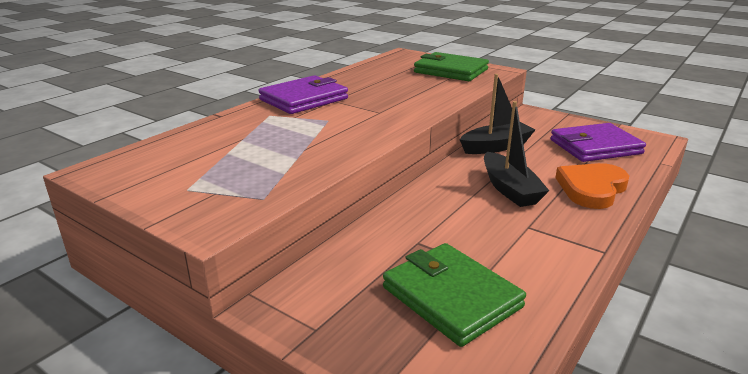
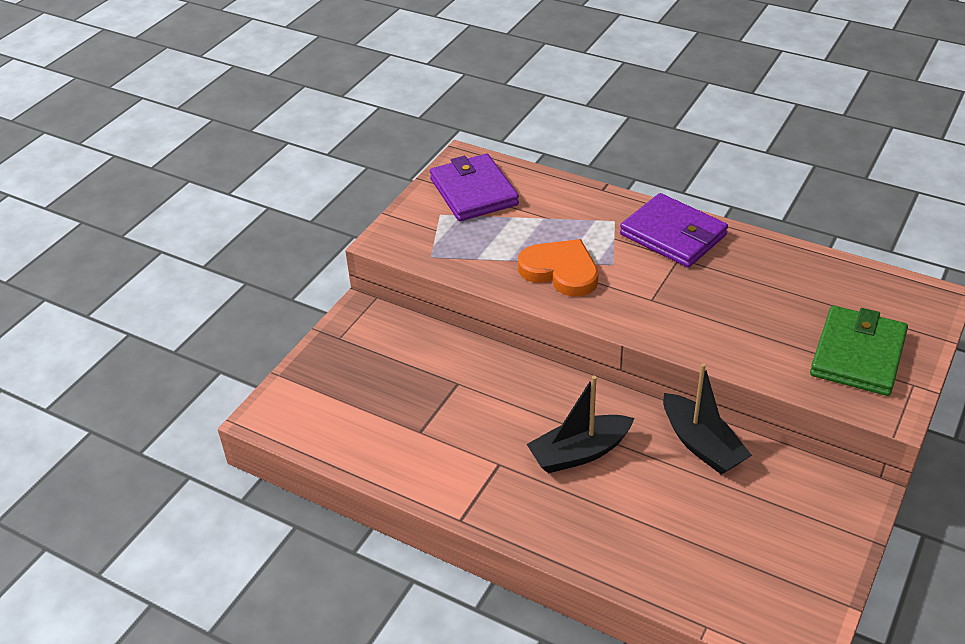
camera: 85 degrees right, 15 degrees up
(451, 297) = (379, 407): green wallet -> none
(591, 189) = (599, 530): orange heart -> orange heart (560, 271)
(595, 147) = (739, 556): purple wallet -> purple wallet (474, 192)

